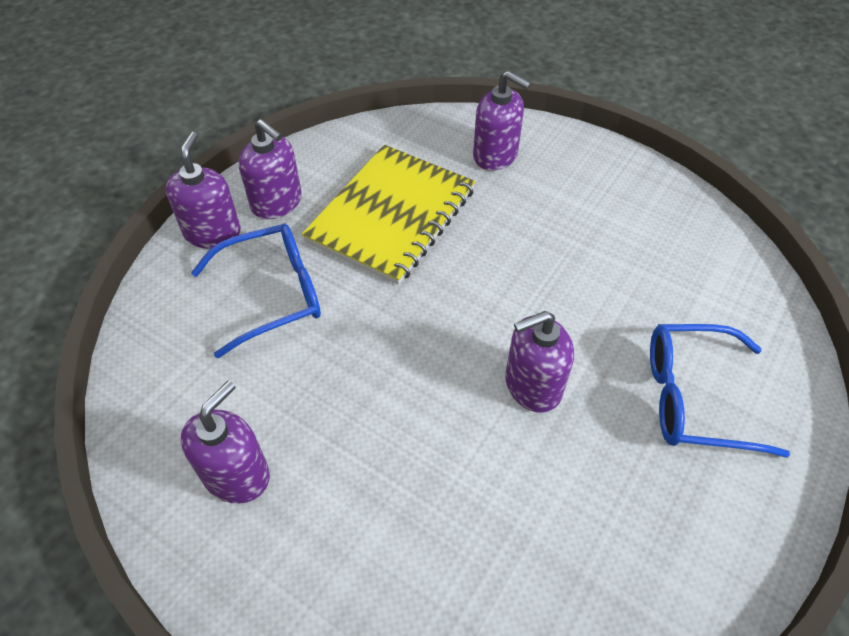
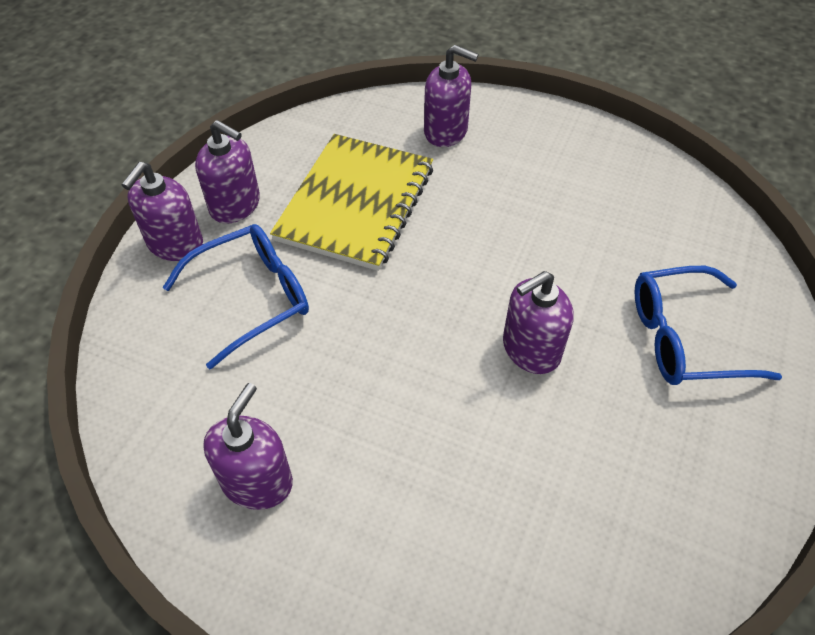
camera: 10 degrees left, 0 degrees up
(212, 232) = (175, 244): purple soap dispenser -> purple soap dispenser turned 150 degrees counterclockwise

